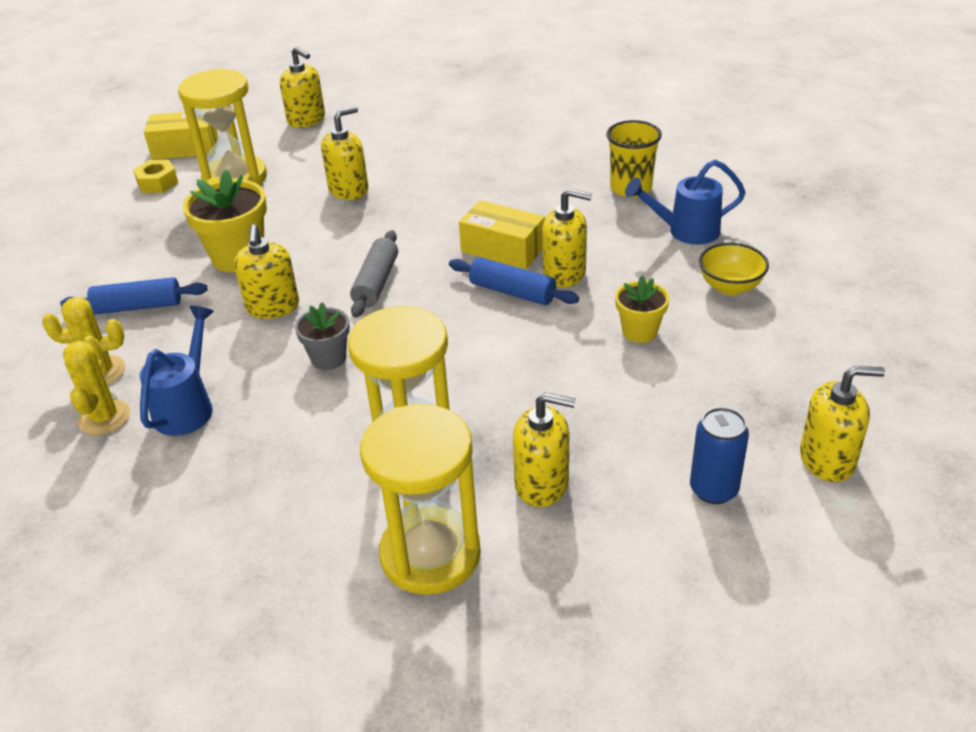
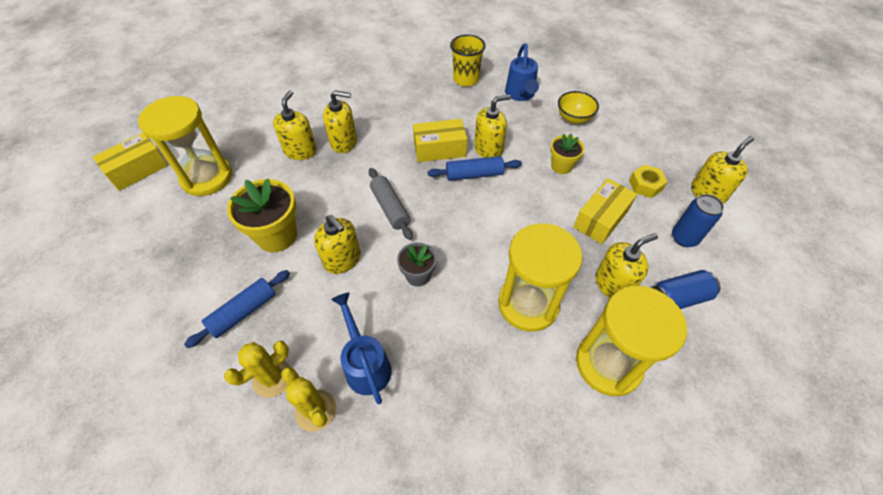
camera: 40 degrees left, 15 degrees up
(157, 183) = (146, 207): yellow nut -> yellow nut (645, 185)
(306, 120) = (212, 110): yellow soap dispenser -> yellow soap dispenser (344, 142)
(612, 545) = (678, 298): none -> blue can
(618, 411) = (601, 219): none -> yellow box
(686, 231) = (520, 95): blue watering can -> blue watering can turned 45 degrees counterclockwise

